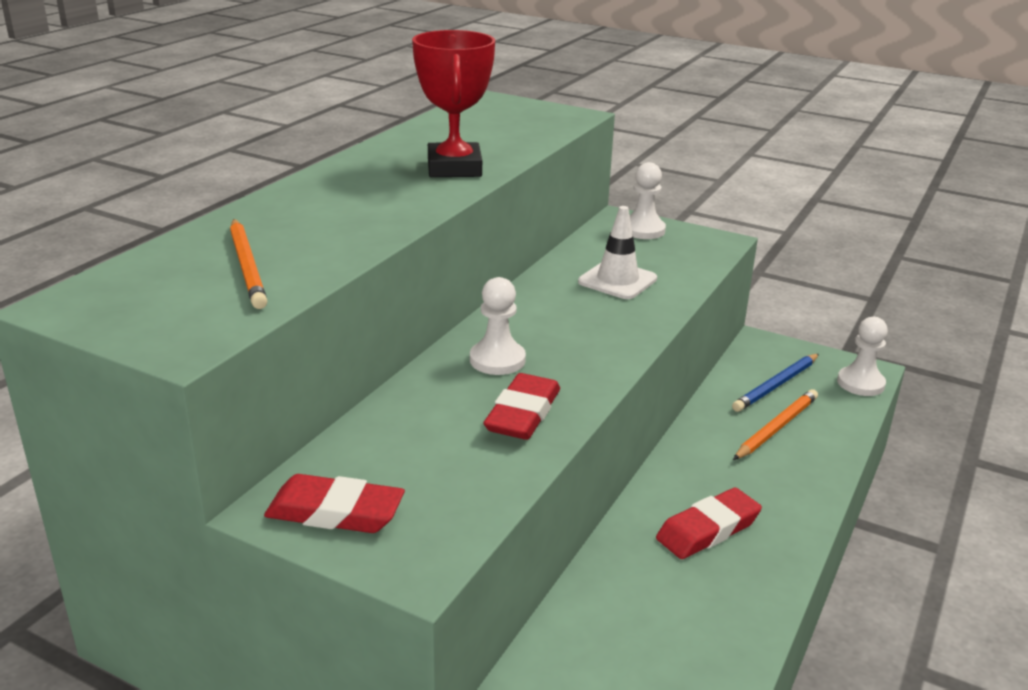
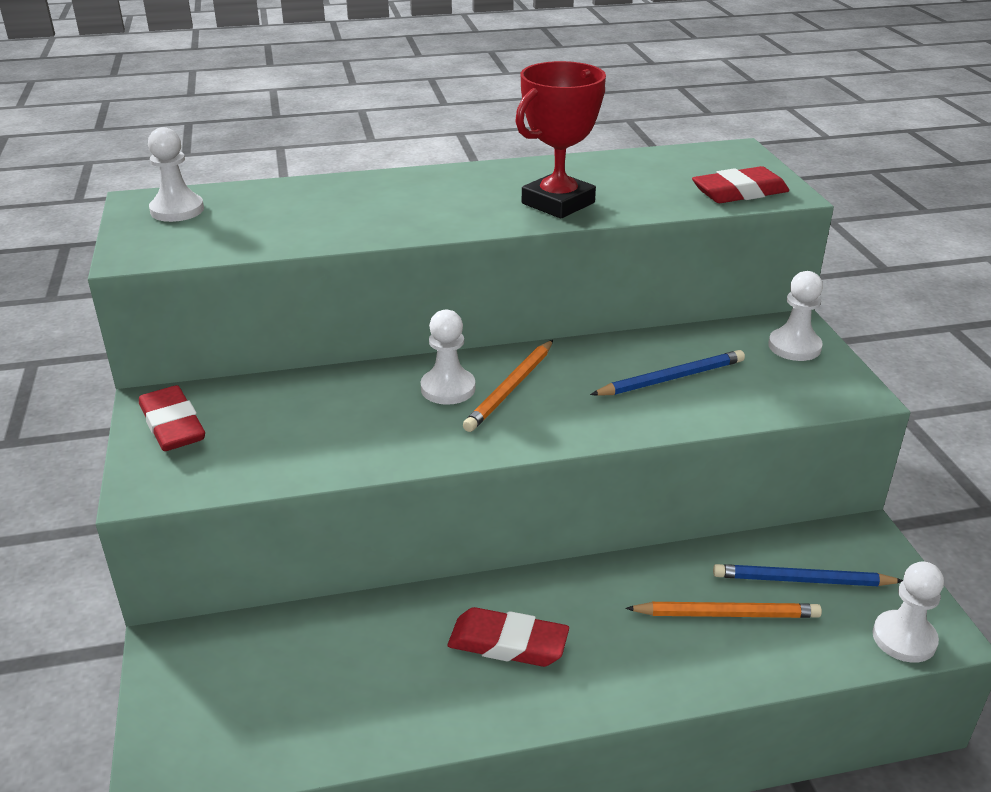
camera: 50 degrees right, 5 degrees up
(129, 295) = (177, 210): none -> white pawn
(247, 266) = (267, 220): orange pencil -> orange pencil (510, 388)
(523, 414) = (386, 436): red eraser -> red eraser (739, 192)
(617, 280) = (671, 378): white traffic cone -> blue pencil

